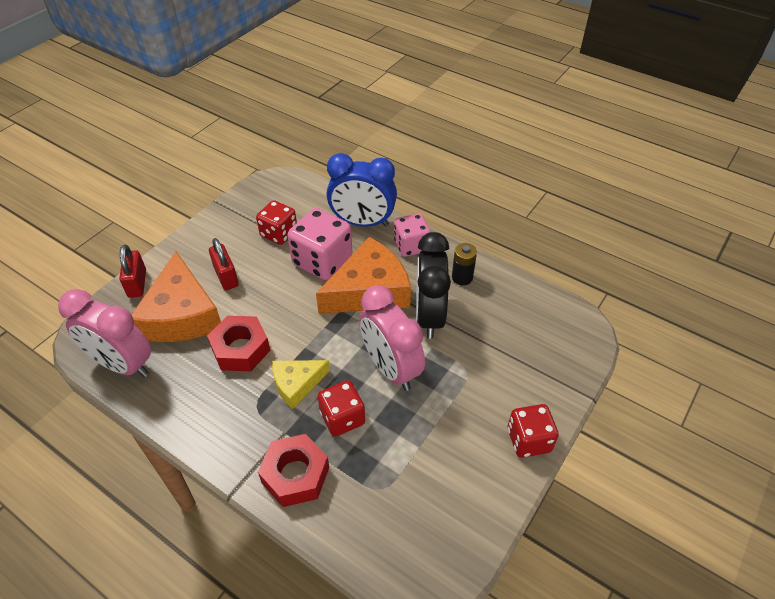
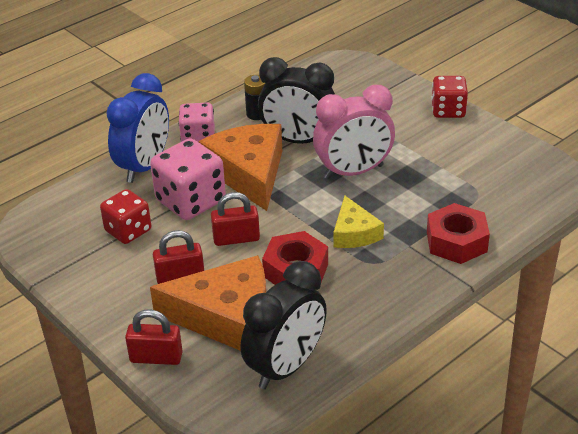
camera: 75 degrees left, 10 degrees down
(123, 365) = (286, 367): pink clock -> black clock
(278, 300) = (236, 239): none -> red padlock
(342, 418) = (401, 207): red dice -> none

